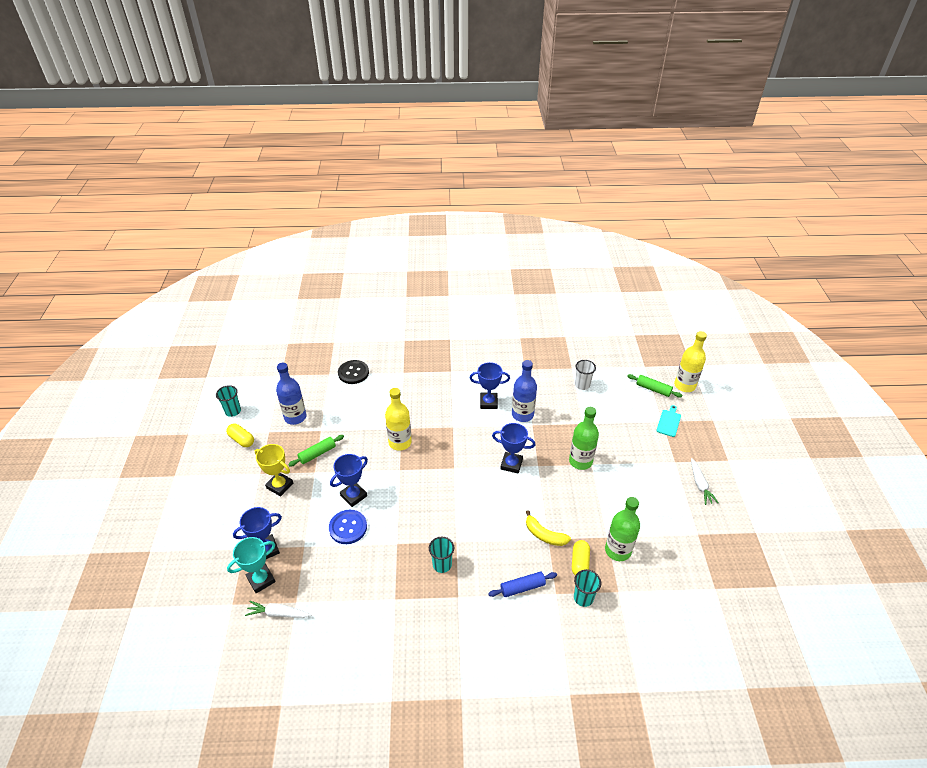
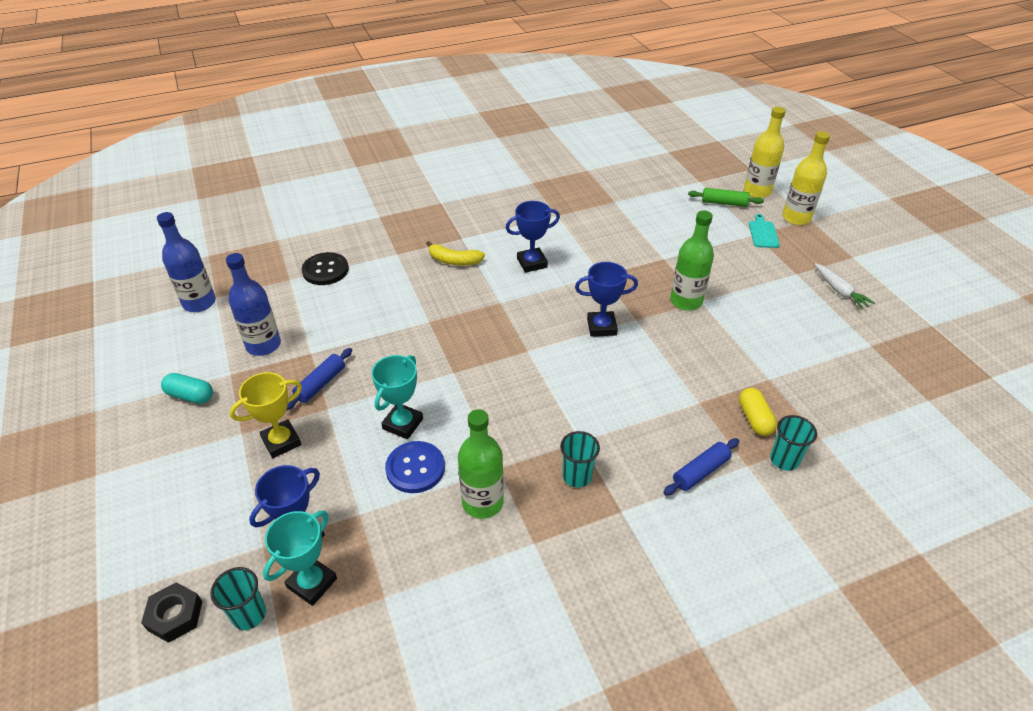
camera: 20 degrees left, 0 degrees up
(184, 574) = (175, 616): none -> black nut
(233, 411) = (159, 361): turquoise cup -> turquoise cup (249, 615)
(241, 440) = (190, 396): yellow capsule -> turquoise capsule
(278, 613) = (363, 623): white carrot -> none
(280, 486) = (281, 441): yellow trophy -> yellow trophy turned 45 degrees counterclockwise
(317, 454) = (321, 384): green rolling pin -> blue rolling pin
(353, 496) = (403, 424): blue trophy -> turquoise trophy
(400, 442) = (436, 339): yellow bottle -> yellow bottle (796, 218)
(522, 414) = (583, 266): blue bottle -> blue bottle (199, 303)
(544, 535) = (691, 399): yellow banana -> yellow banana (454, 261)
(582, 385) = (638, 217): white cup -> none
(617, 550) = (791, 391): green bottle -> green bottle (482, 502)

